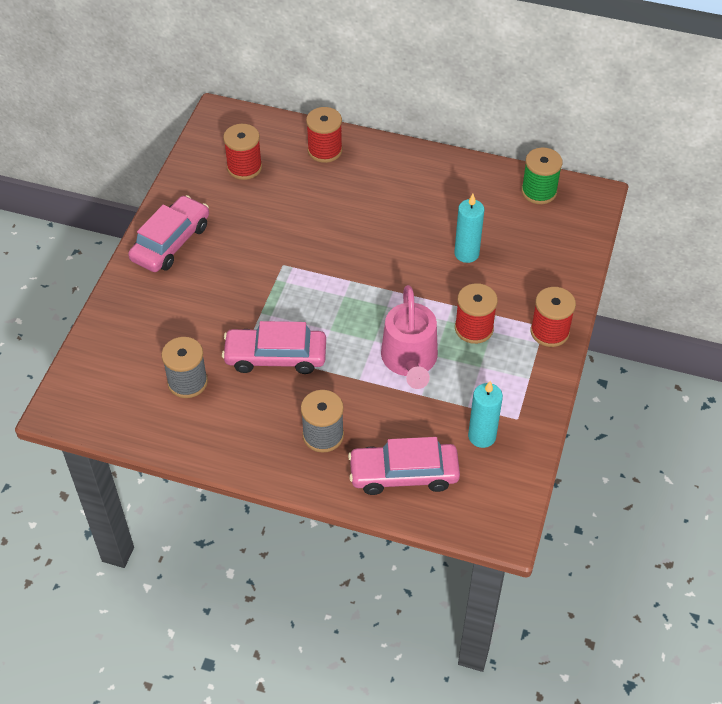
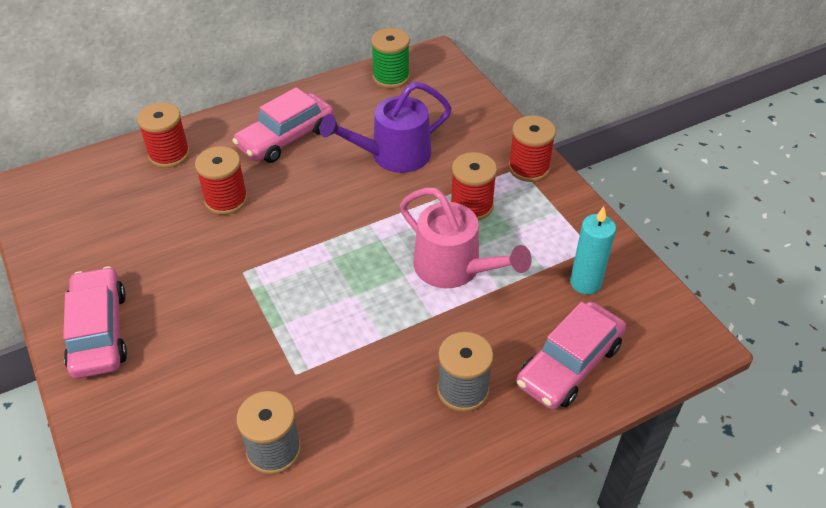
camera: 45 degrees left, 5 degrees down
(244, 167) = (103, 215): red spool -> red spool (226, 200)
(275, 357) = (334, 356): pink car -> pink car (286, 137)
(466, 253) = (393, 155): turquoise candle -> purple watering can

